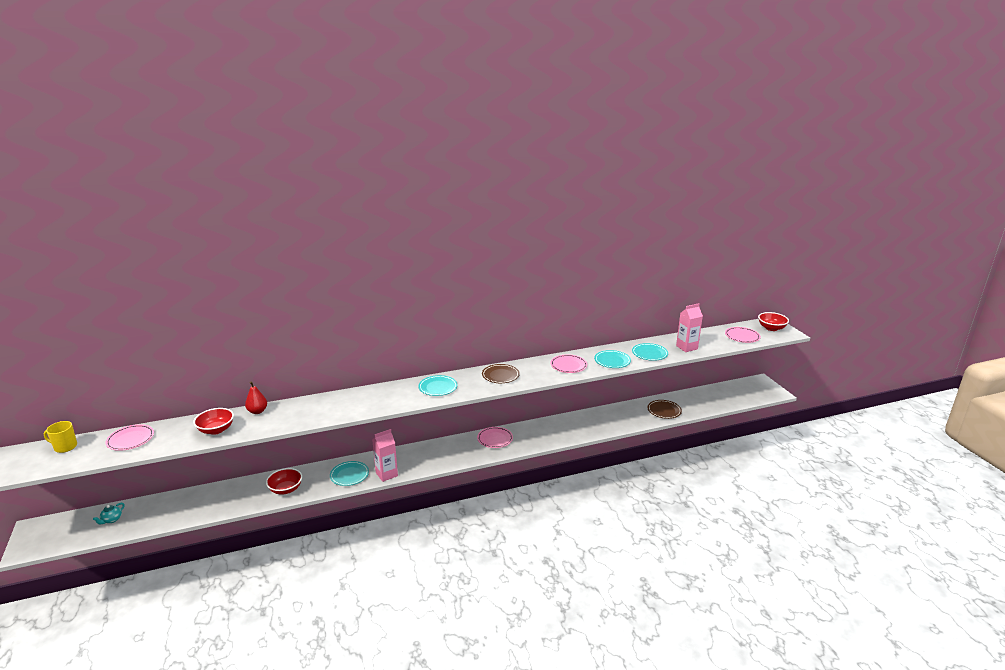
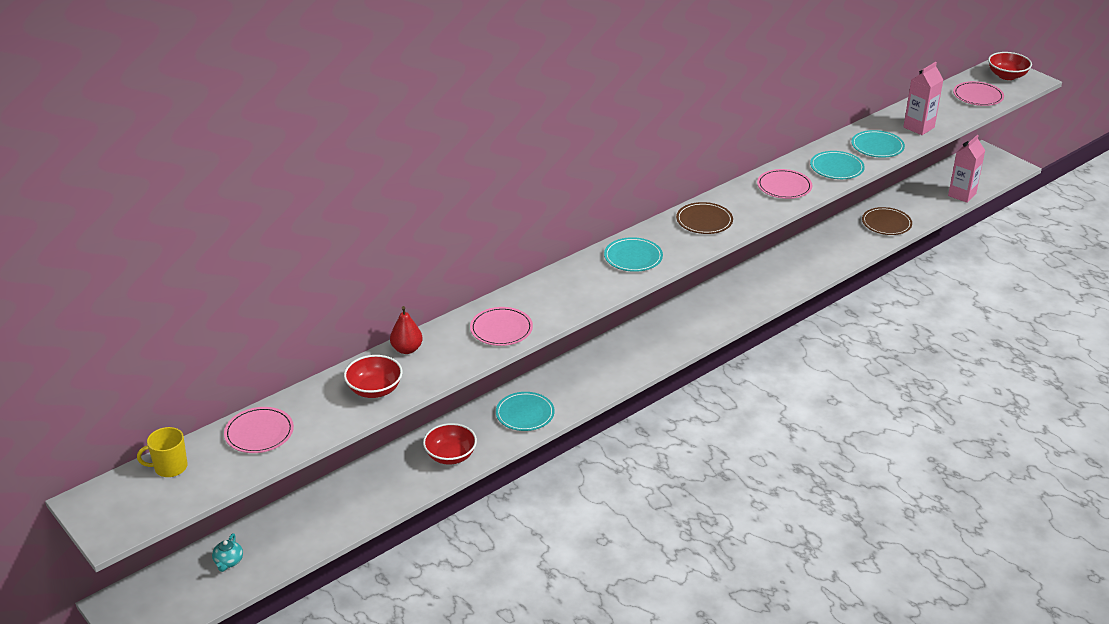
camera: 20 degrees left, 10 degrees up
(386, 474) = (577, 400): pink carton -> pink carton (962, 195)
(495, 439) = (688, 315): pink plate -> pink plate (501, 329)

